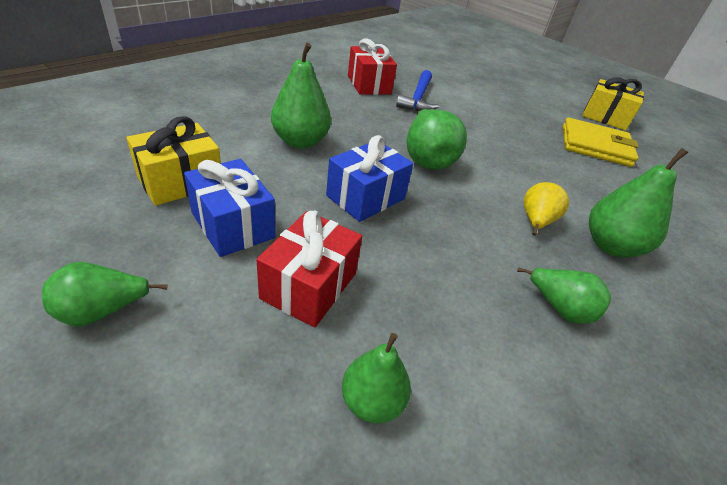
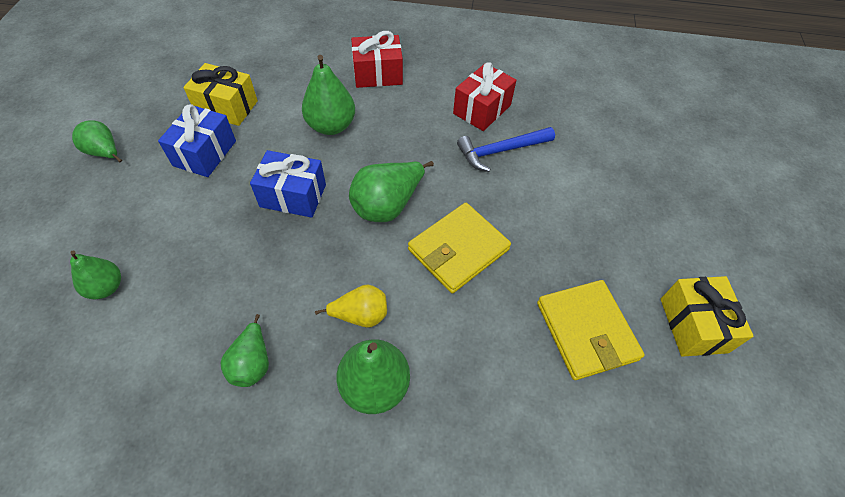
camera: 60 degrees right, 15 degrees up
(309, 285) = (177, 216): red gift -> red gift (378, 74)
(498, 153) = (458, 250): none -> yellow wallet

